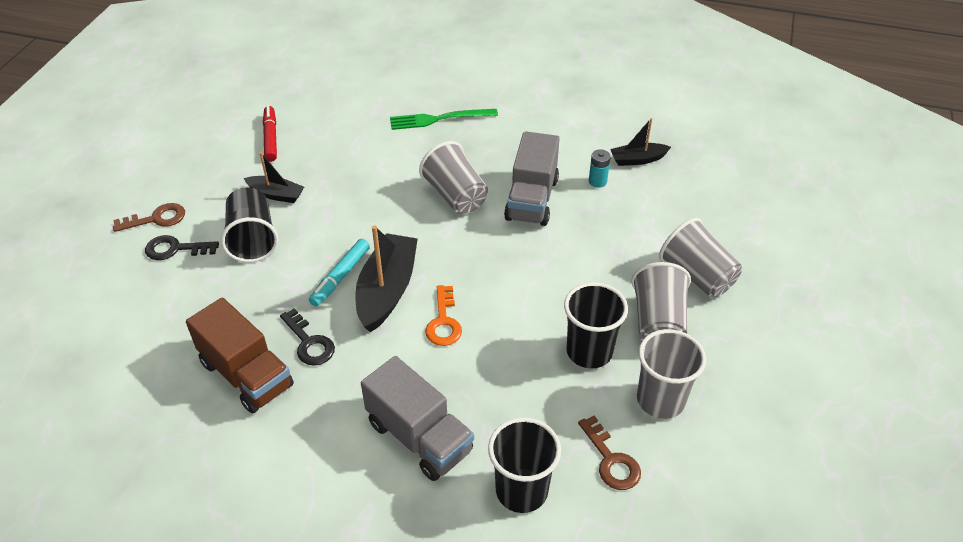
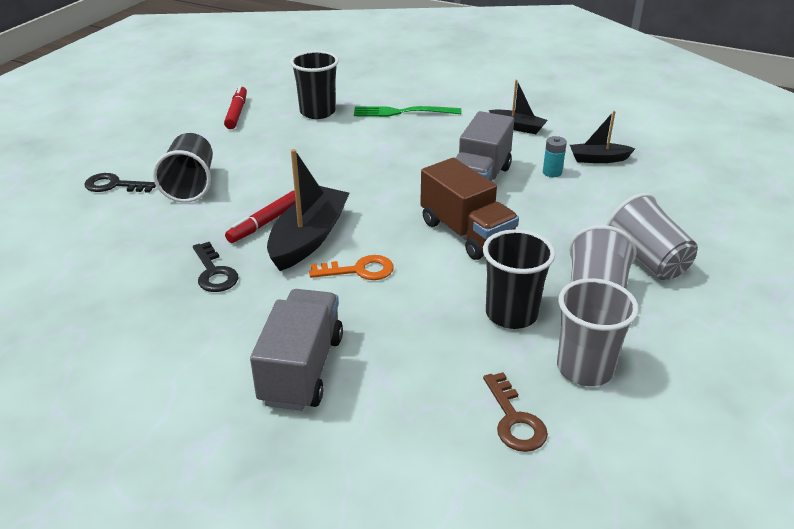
camera: 10 degrees right, 10 degrees down
(156, 219) = (106, 161): brown key -> none
(247, 374) = (141, 292): brown truck -> brown truck (466, 233)
(276, 194) = (226, 154): black boat -> black boat (517, 127)
(340, 277) = (265, 223): turquoise marker -> red marker
(419, 437) = (301, 369): grey truck -> grey truck turned 135 degrees counterclockwise
(443, 322) = (359, 270): orange key -> orange key turned 105 degrees counterclockwise
(455, 196) = (402, 170): grey cup -> none
(521, 490) = (402, 436): black cup -> black cup (317, 112)

